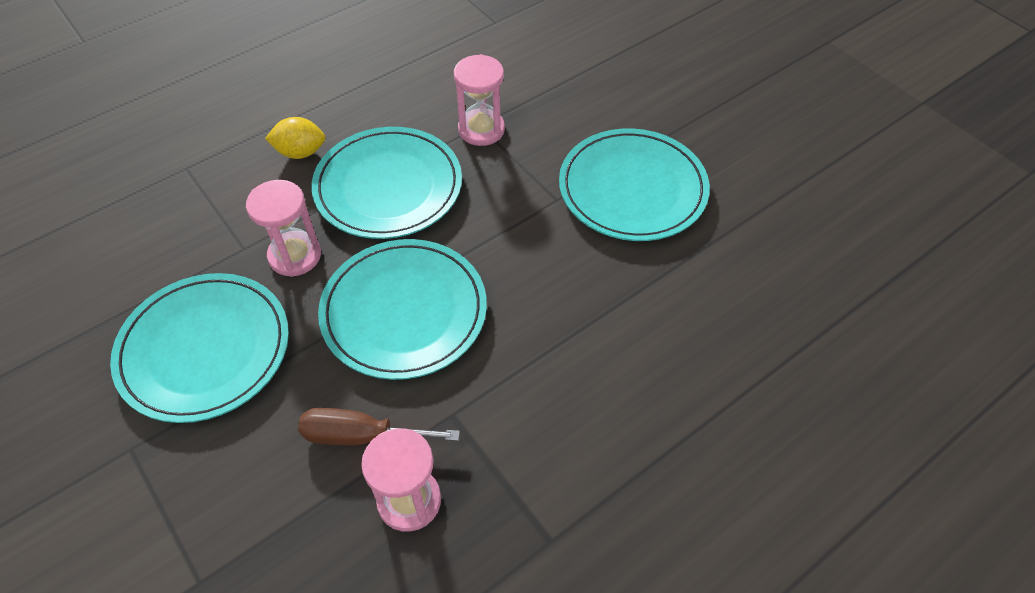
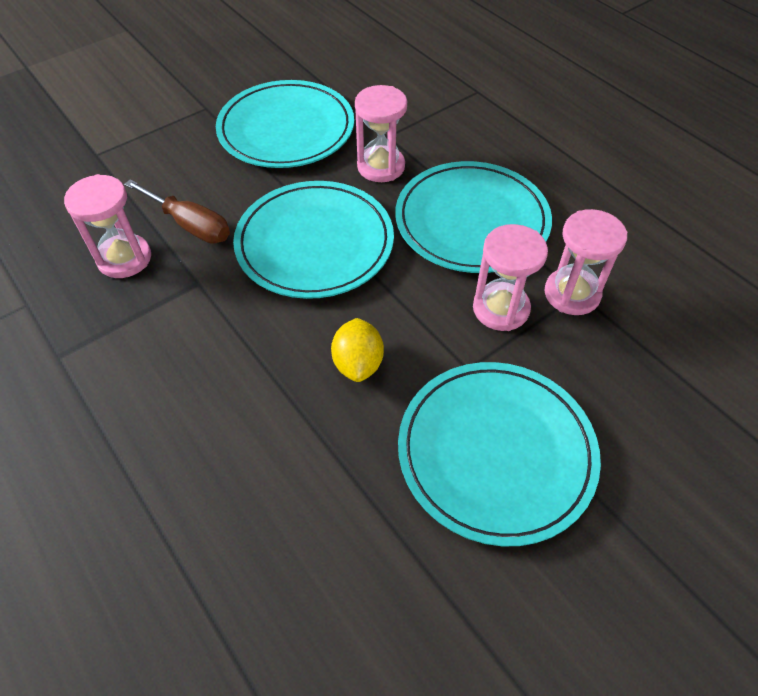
camera: 90 degrees right, 0 degrees up
(300, 152) = (509, 156): yellow lemon -> yellow lemon (358, 363)
(361, 436) = (190, 225): brown screwdriver -> brown screwdriver turned 120 degrees clockwise
(496, 175) = (501, 309): none -> pink hourglass

